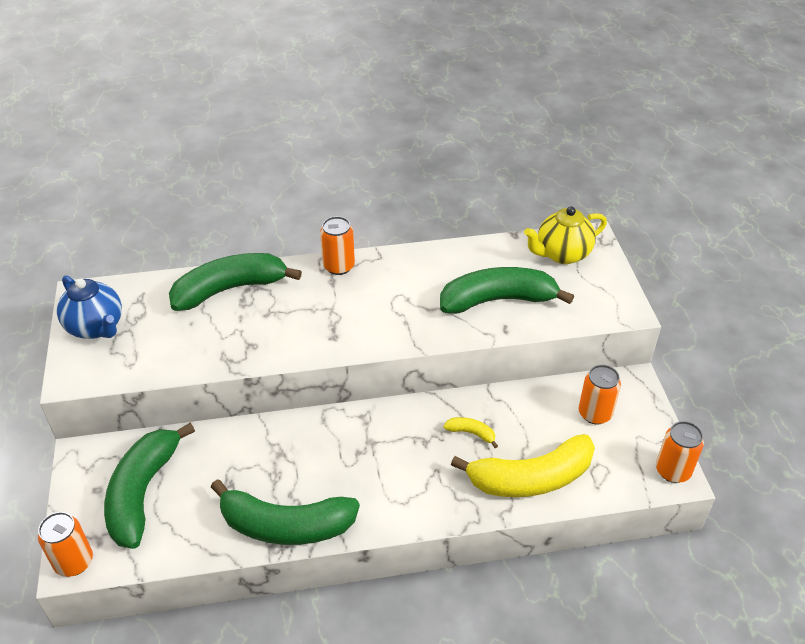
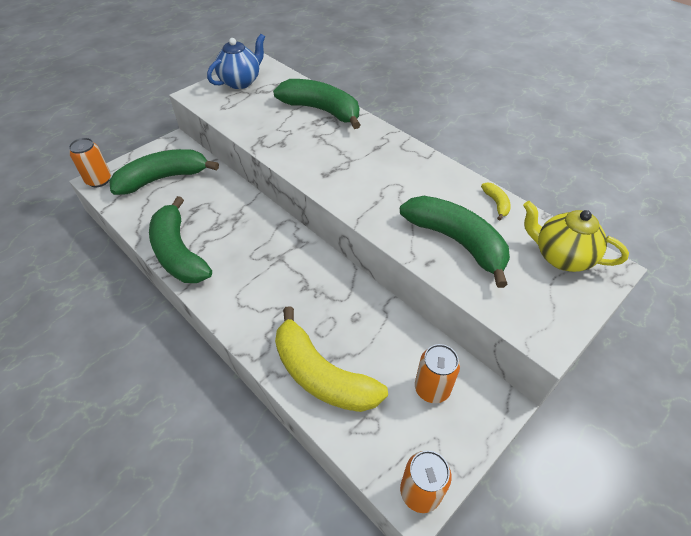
camera: 55 degrees right, 5 degrees up
(96, 327) = (241, 82): blue teapot -> blue teapot turned 150 degrees counterclockwise
(339, 266) = (394, 143): orange can -> none
(471, 433) = (336, 311): yellow banana -> yellow banana (496, 203)

